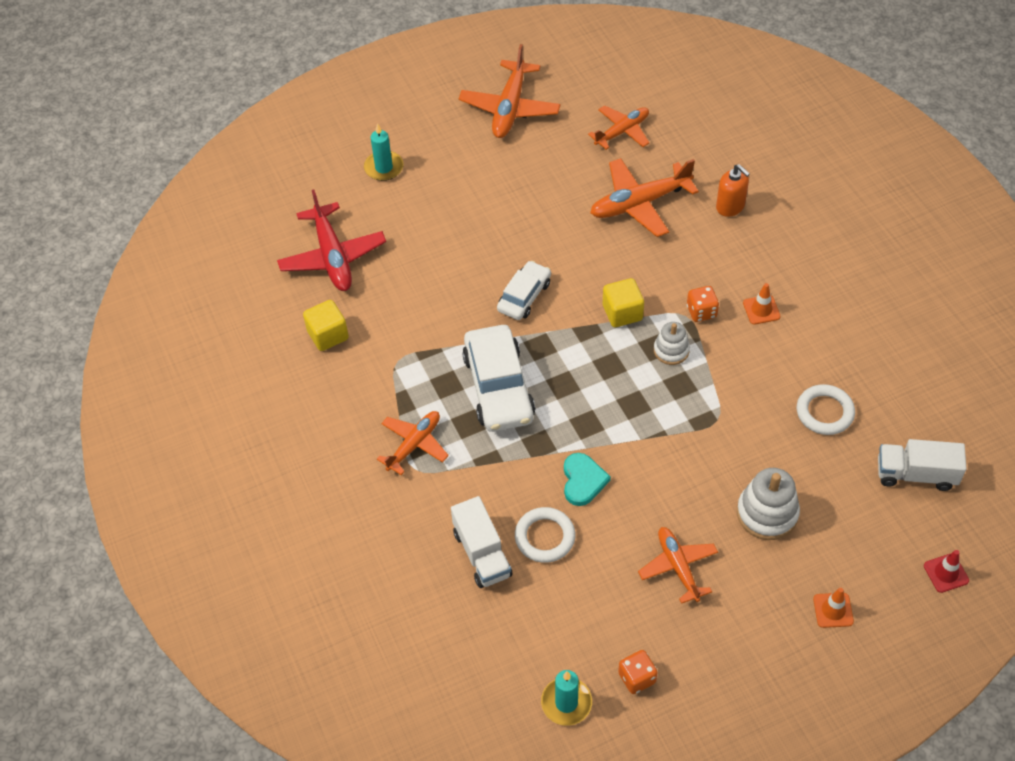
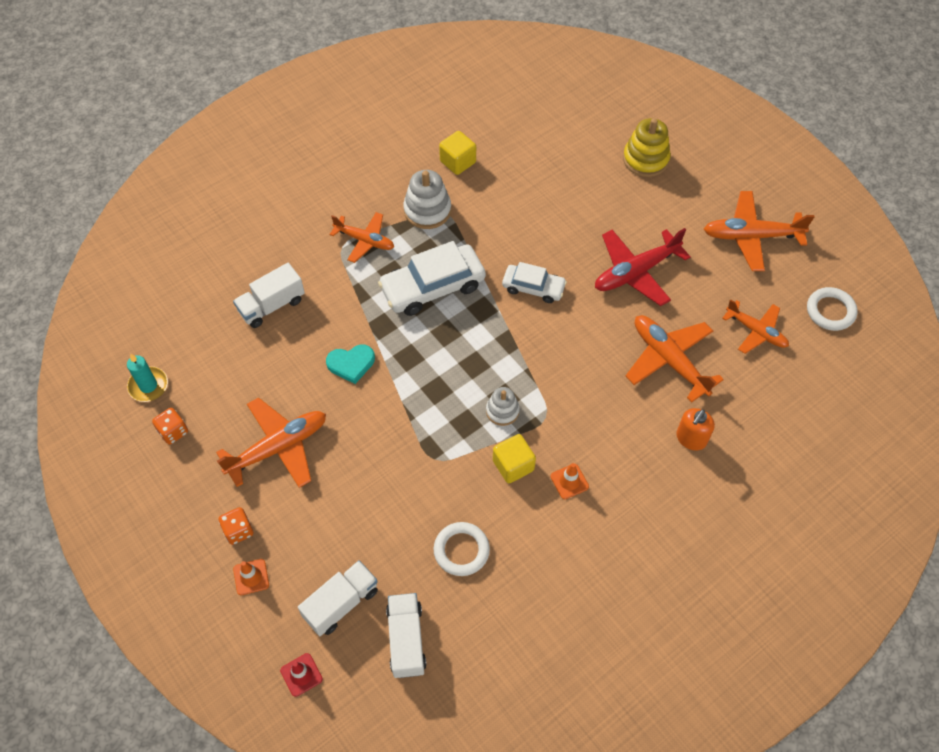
camera: 75 degrees right, 5 degrees up
(332, 257) = (538, 147): red plane -> red plane (635, 272)
(384, 168) = (645, 159): turquoise candle -> yellow stacking toy
(545, 537) = (293, 346): white ring -> white ring (830, 311)
(622, 313) = (535, 365): yellow cube -> yellow cube (513, 465)
(678, 567) = (278, 447): orange plane -> orange plane, size x1.53
(701, 312) = (553, 430): orange dice -> orange dice (238, 531)
(767, 513) = (342, 512): white stacking toy -> white stacking toy (427, 210)
(871, 527) = (341, 603): none -> white truck

